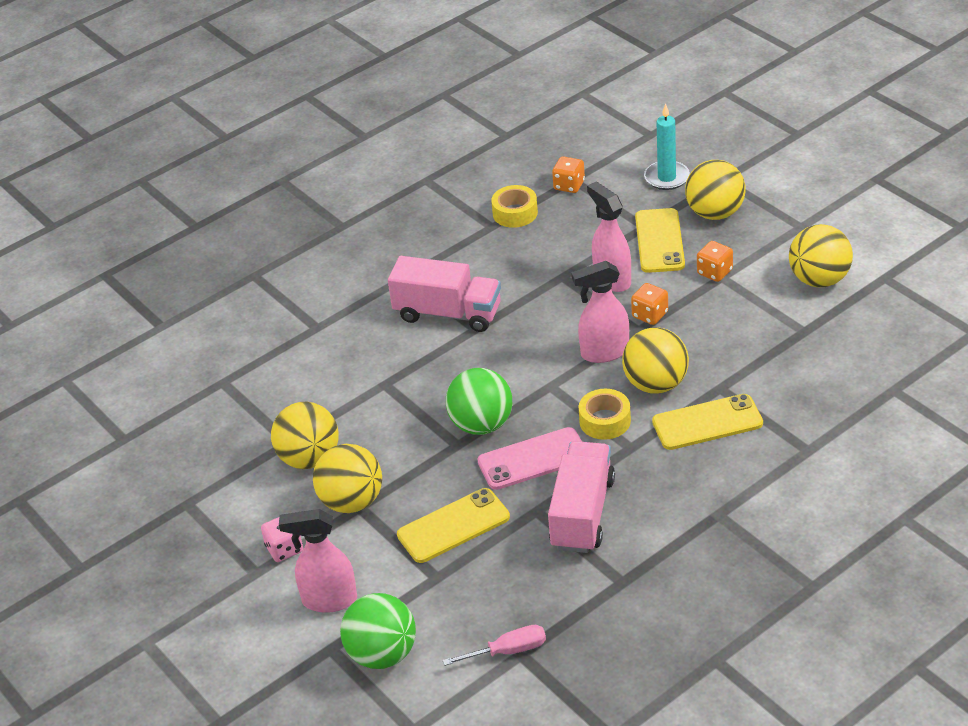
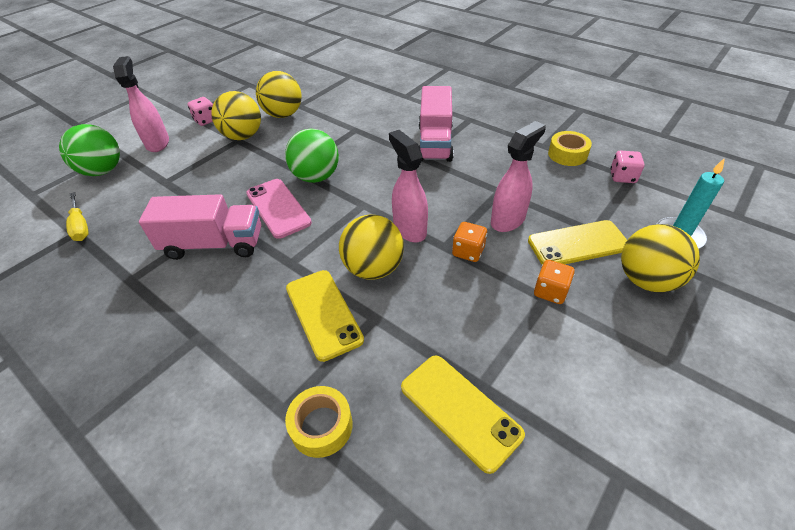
camera: 75 degrees right, 5 degrees up
(453, 526) = (212, 181): yellow phone -> yellow phone (460, 410)
(507, 651) = (80, 226): pink screwdriver -> yellow screwdriver
(569, 185) = (622, 177): orange dice -> pink dice
(605, 421) = (323, 242): yellow tape -> yellow tape (321, 426)
(819, 279) = (580, 393): yellow ball -> none

